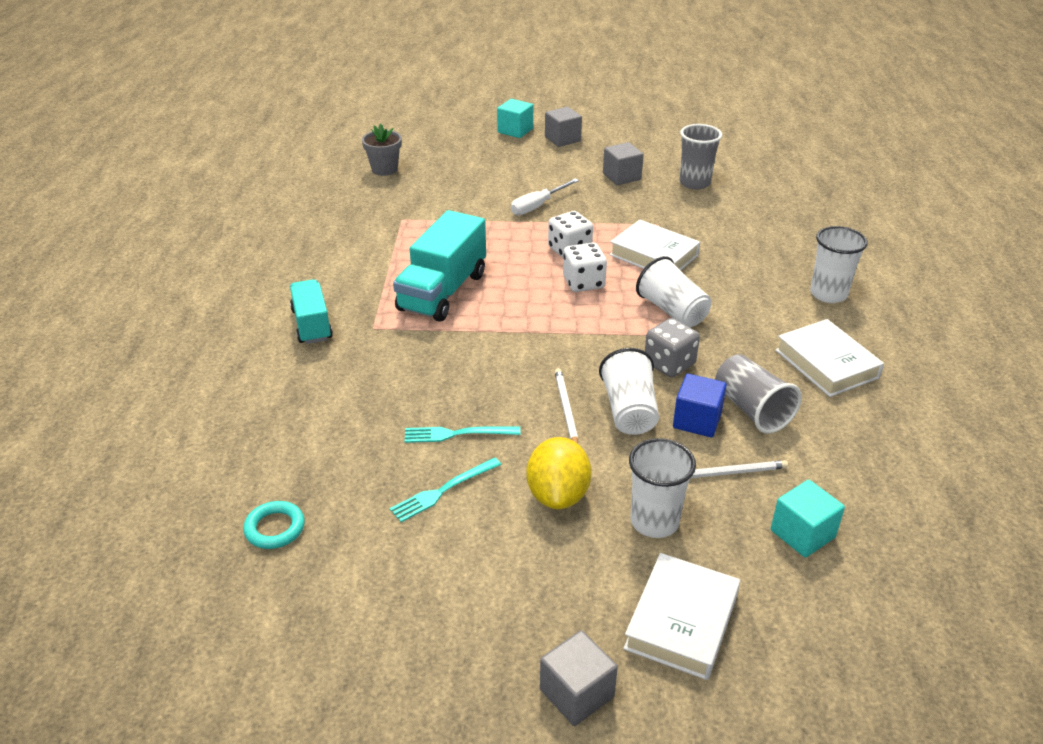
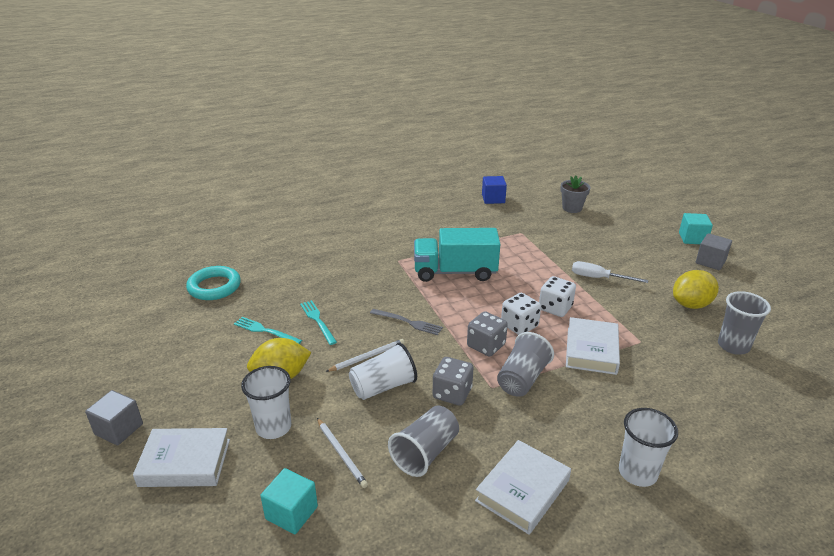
camera: 65 degrees right, 5 degrees down
(275, 528) = (214, 287): turquoise ring -> turquoise ring, size x1.59
(312, 325) = (385, 240): turquoise truck -> none
(519, 358) = (408, 322): none -> grey fork
(603, 316) = (486, 346): none -> grey dice
(621, 177) = (691, 304): grey cube -> yellow lemon
(672, 311) = (522, 379): white cup -> grey cup
(697, 420) = (393, 424): blue cube -> blue cube (493, 199)

